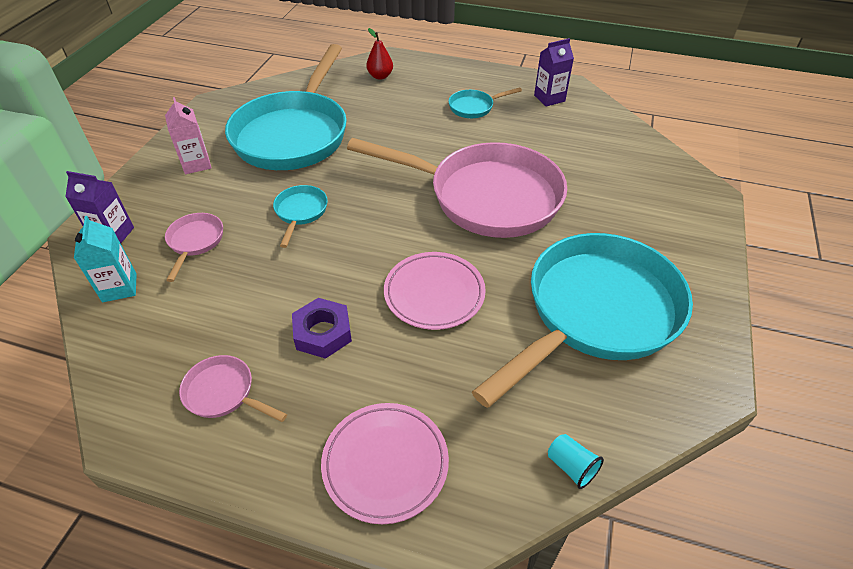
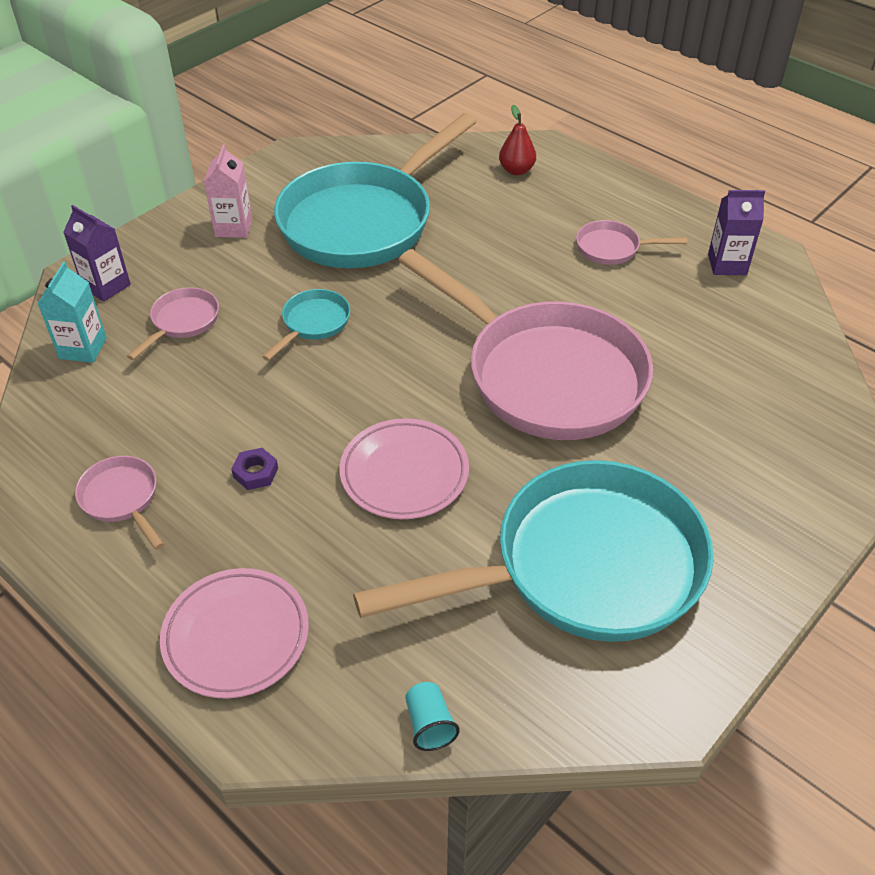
camera: 25 degrees right, 0 degrees up
(322, 333) = (255, 472): purple nut -> purple nut, size x0.60
(474, 107) = (612, 248): turquoise pan -> pink pan

